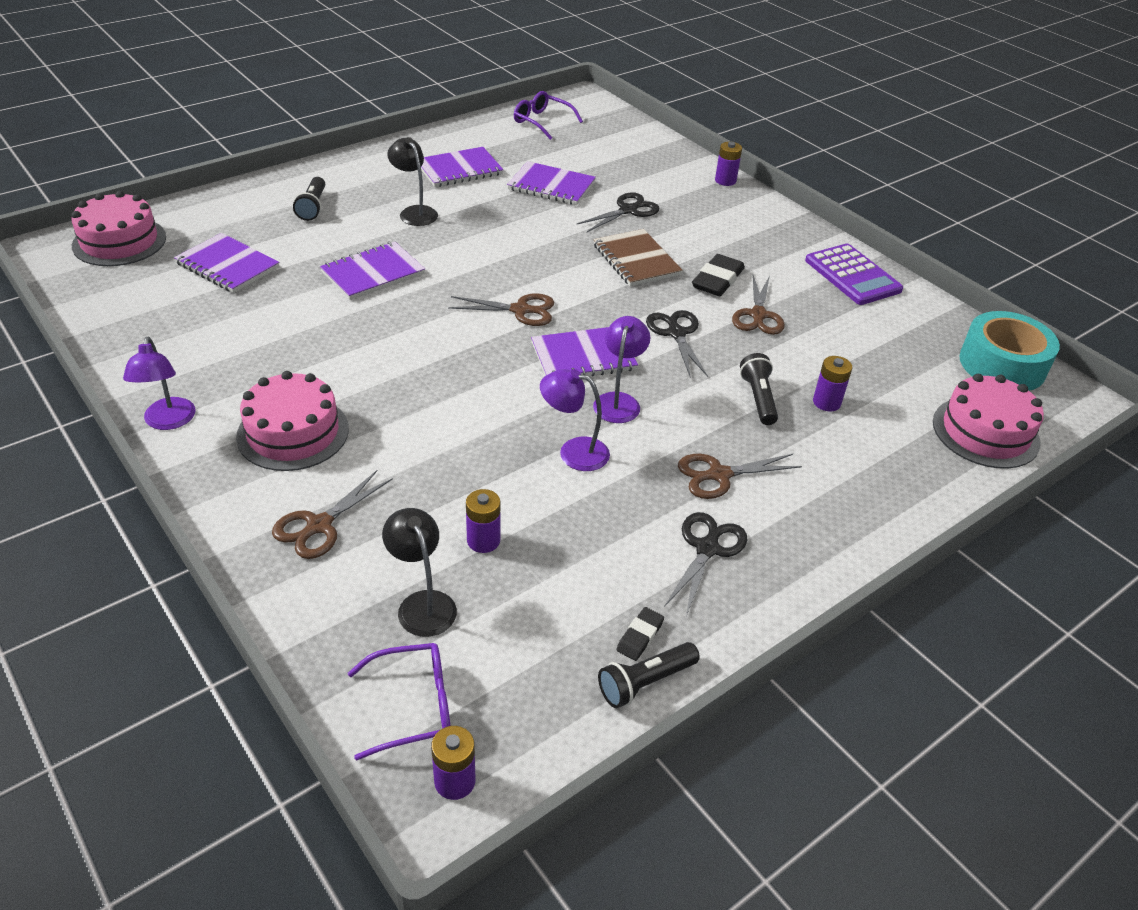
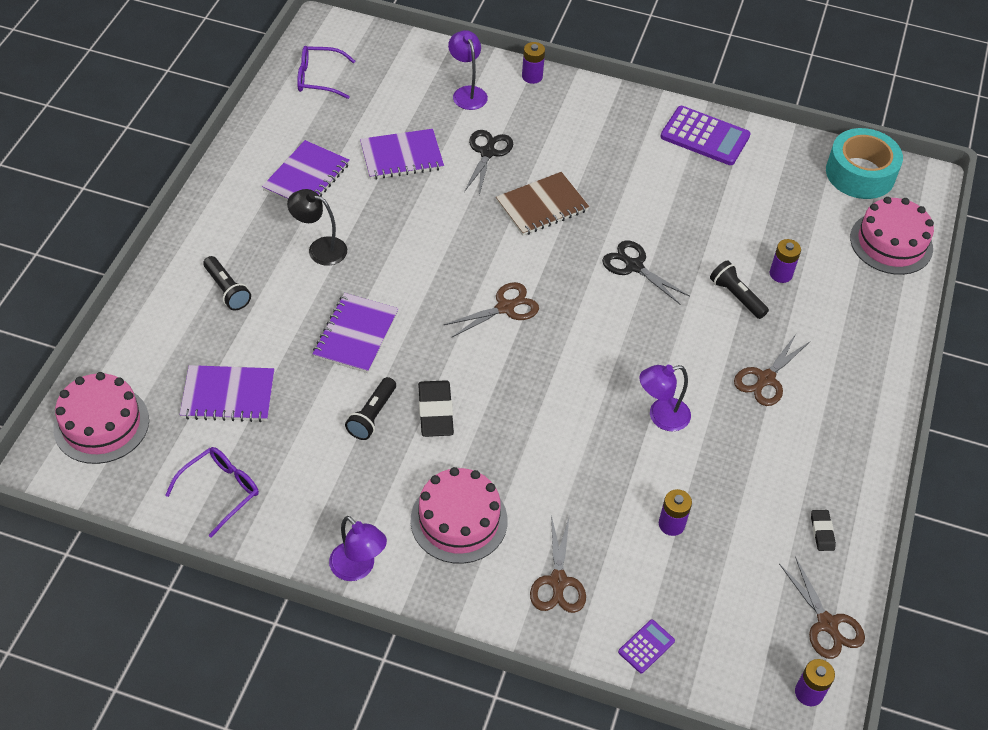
camera: 35 degrees left, 10 degrees up
(335, 628) = (646, 646): none -> purple calculator
(413, 706) = (743, 664): purple glasses -> purple glasses (220, 491)
(422, 604) = (680, 594): black lamp -> none
(583, 357) = (591, 327): purple notebook -> none
(618, 401) = (650, 354): purple lamp -> purple lamp (467, 93)
(636, 260) = (542, 206): brown notebook -> brown notebook turned 60 degrees counterclockwise
(645, 683) = (851, 561): black flashlight -> black flashlight (372, 416)
(707, 548) = (806, 442): black scissors -> none
(717, 280) = (617, 194): black eraser -> black eraser (435, 412)
(758, 315) = (674, 215): brown scissors -> brown scissors (827, 624)

